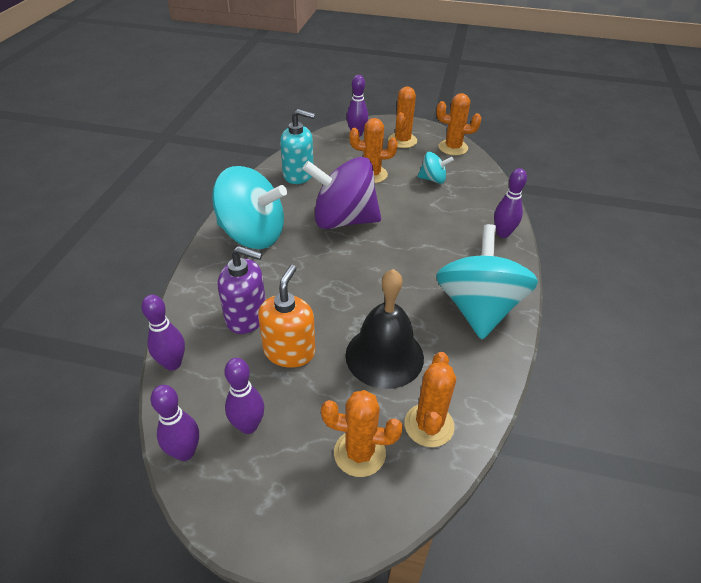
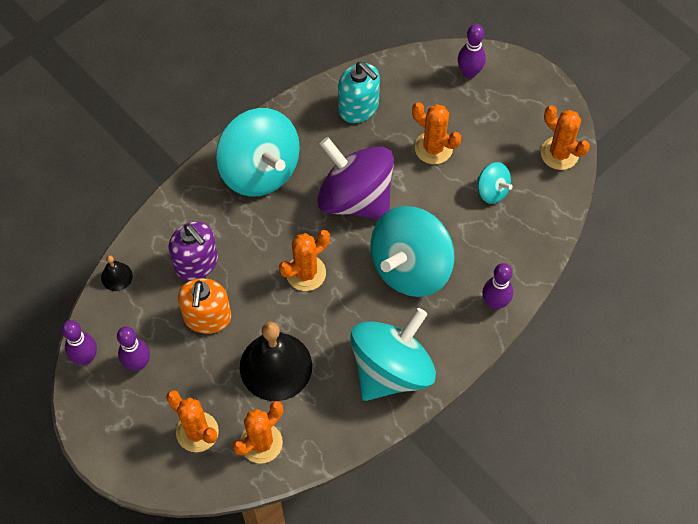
camera: 35 degrees right, 20 degrees up
(173, 363) = (116, 276): purple bowling pin -> black bell
(289, 351) = (207, 317): orange soap dispenser -> orange soap dispenser turned 135 degrees clockwise
(402, 140) = (512, 111): orange cactus -> orange cactus (306, 273)
(424, 240) = (410, 267): none -> turquoise spinning top

